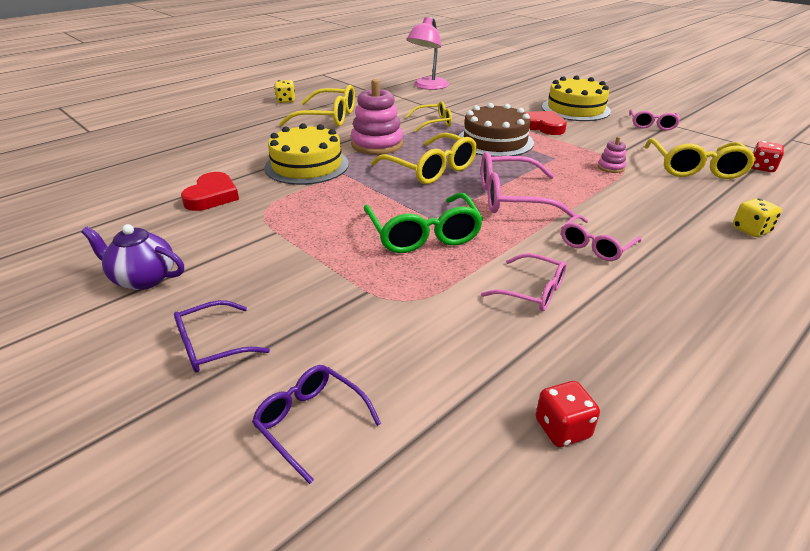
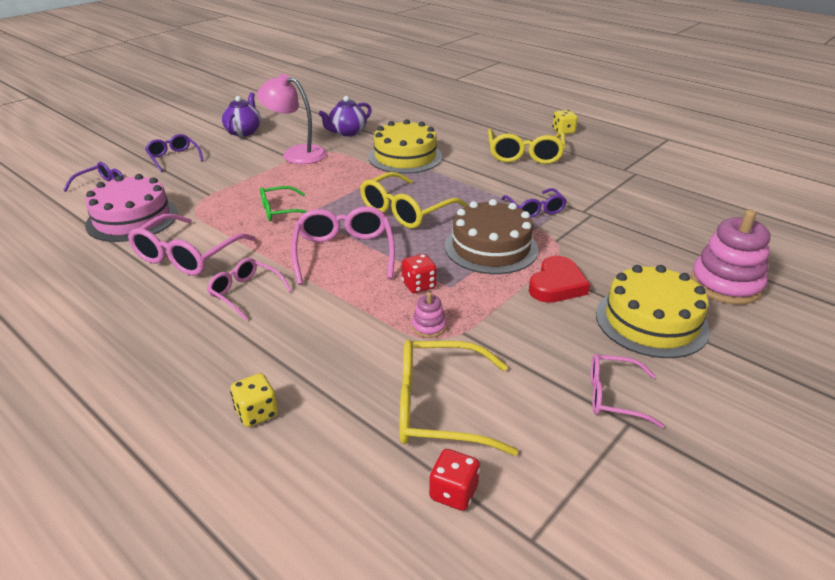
camera: 85 degrees right, 0 degrees up
(212, 196) = (347, 132): red heart -> purple teapot
(377, 144) = (461, 182): pink stacking toy -> pink stacking toy (725, 284)
(423, 234) = (280, 211): green glasses -> green glasses, size x0.62
(427, 86) = (671, 202): pink lamp -> pink lamp (296, 153)
(433, 123) = (535, 209): yellow glasses -> purple glasses
(435, 358) = (132, 218): none -> pink cake
(532, 291) = (187, 256): pink glasses -> pink glasses, size x1.62
(562, 428) = (52, 258): red dice -> red dice (419, 285)

